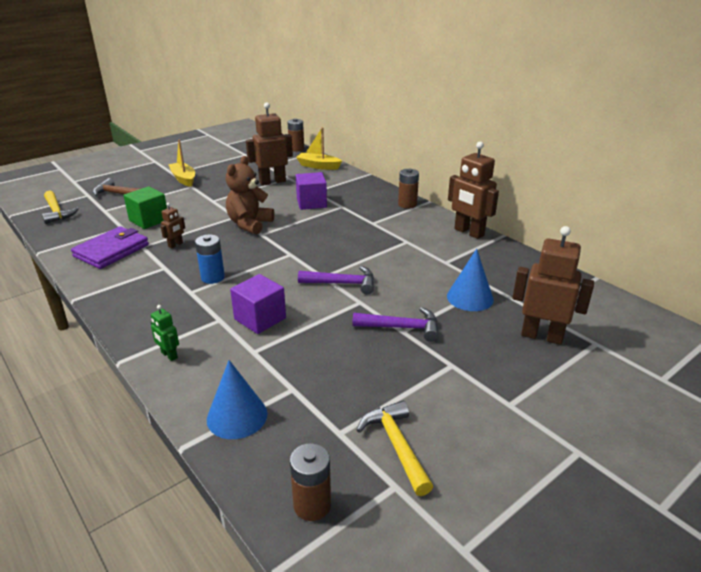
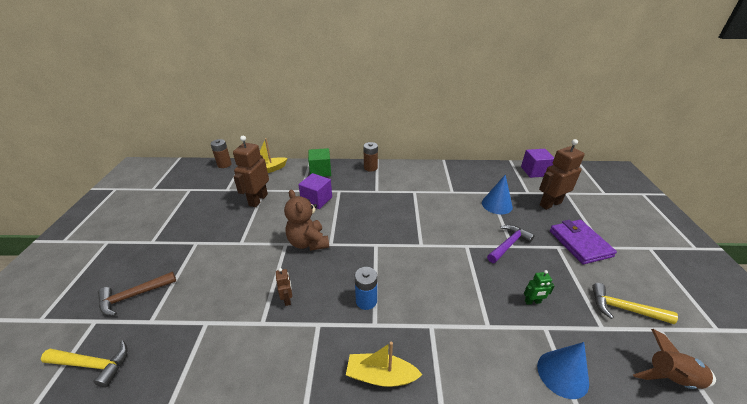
camera: 50 degrees left, 5 degrees up
(112, 251) = (243, 350): purple wallet -> purple wallet (580, 243)
(149, 220) = (219, 297): green cube -> green cube (320, 171)
(169, 355) = (459, 382): green robot -> green robot (532, 302)
(183, 179) = (175, 241): yellow boat -> yellow boat (381, 376)
(260, 318) = (448, 302): purple cube -> purple cube (534, 171)
(312, 505) = (669, 377): brown battery -> brown rocket
(342, 283) = (438, 241): purple hammer -> none
(468, 232) = (428, 167): brown robot -> none

